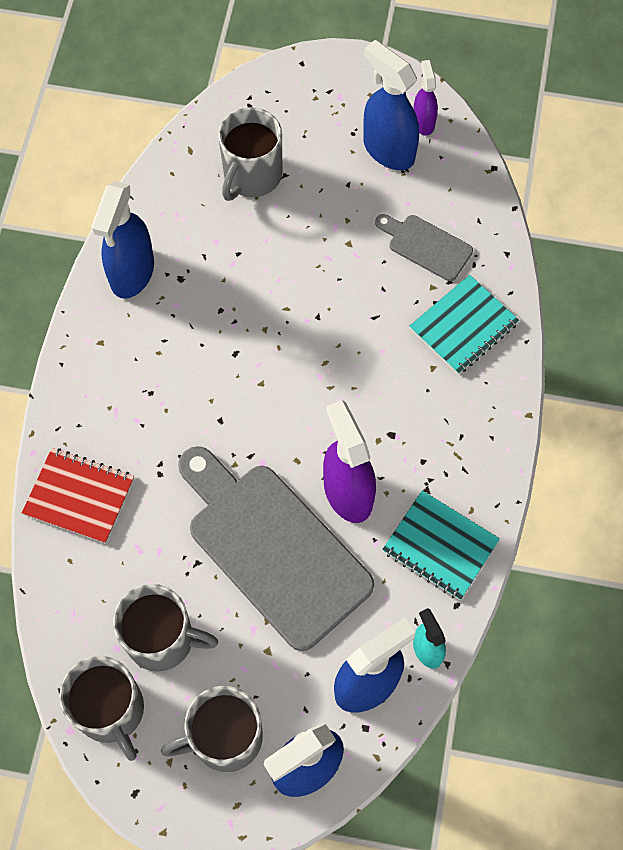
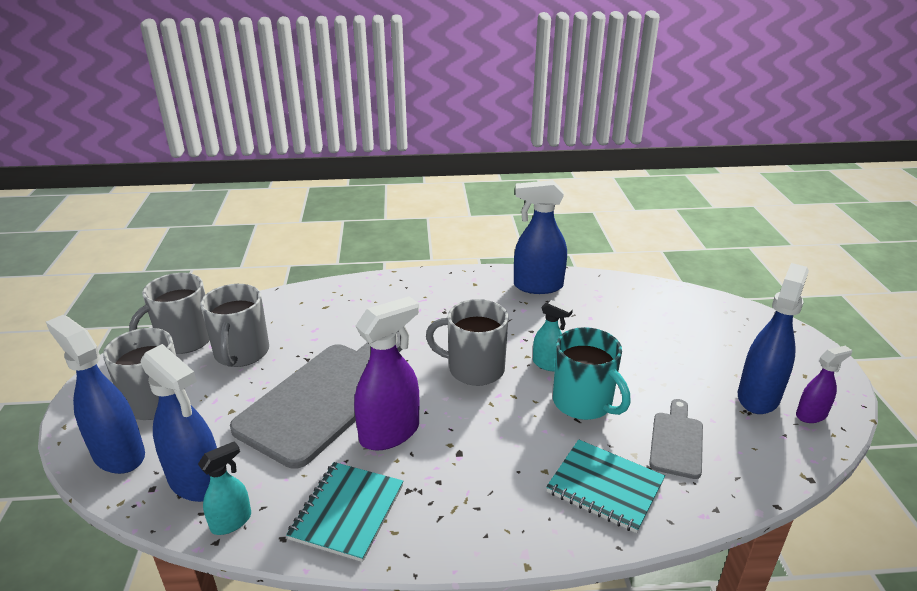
camera: 75 degrees right, 35 degrees down
(79, 496) = (351, 297): red notebook -> none
(252, 175) = (663, 324): grey mug -> grey mug (474, 369)
(285, 313) = (548, 364): none -> turquoise spray bottle
(354, 302) = (583, 403): none -> turquoise mug

